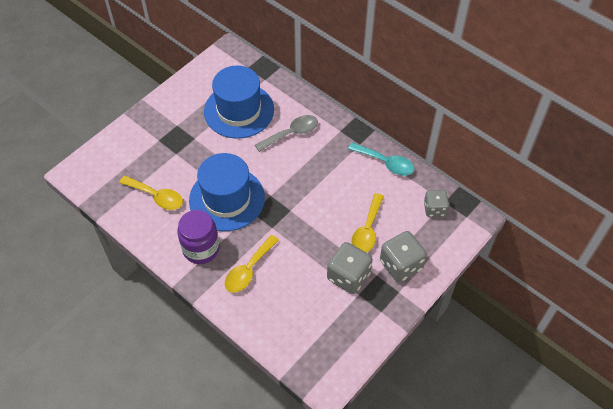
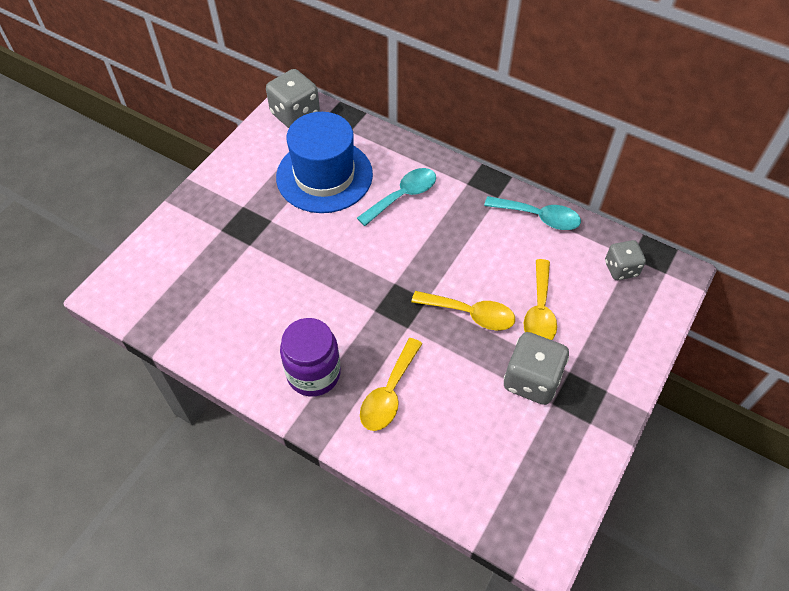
camera: 10 degrees left, 0 degrees up
(156, 196) = (234, 308): yellow spoon -> yellow spoon (470, 314)
(227, 199) = (335, 297): blue hat -> none
(291, 133) = (403, 196): grey spoon -> turquoise spoon
(401, 265) = (598, 352): grey dice -> grey dice (295, 114)

